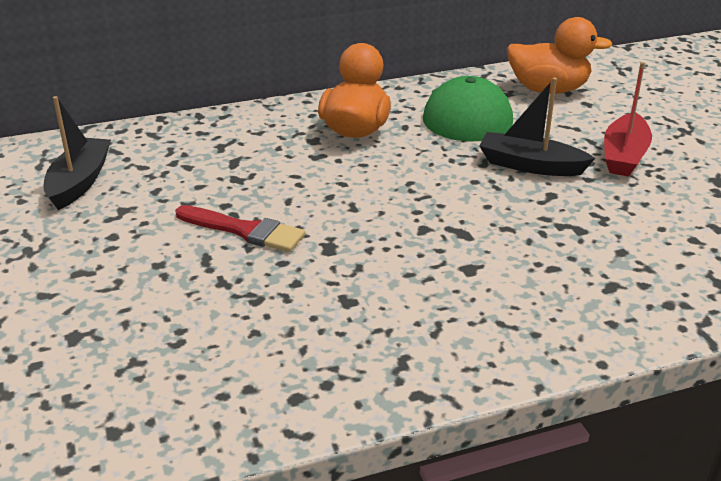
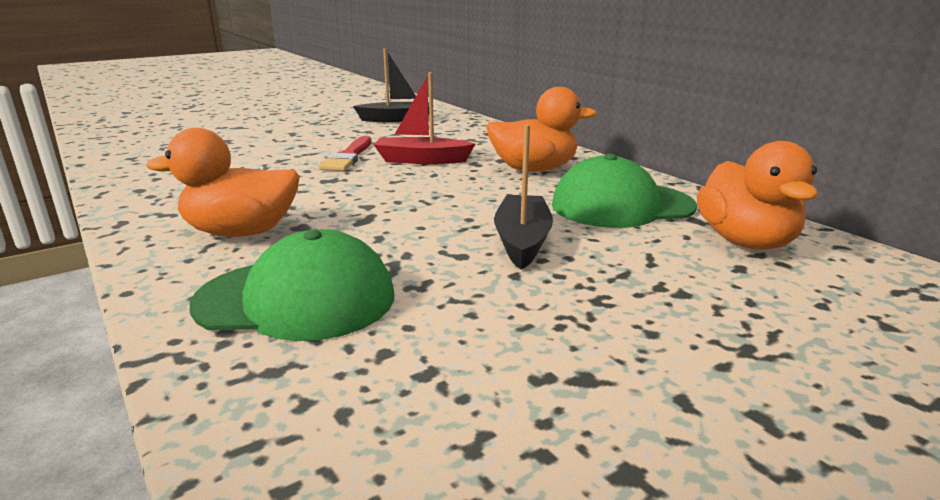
camera: 75 degrees right, 10 degrees down
(477, 304) = (241, 232): none -> orange duck
(621, 272) = (296, 299): none -> green cap
(624, 156) = (599, 296): red boat -> red boat (421, 160)

